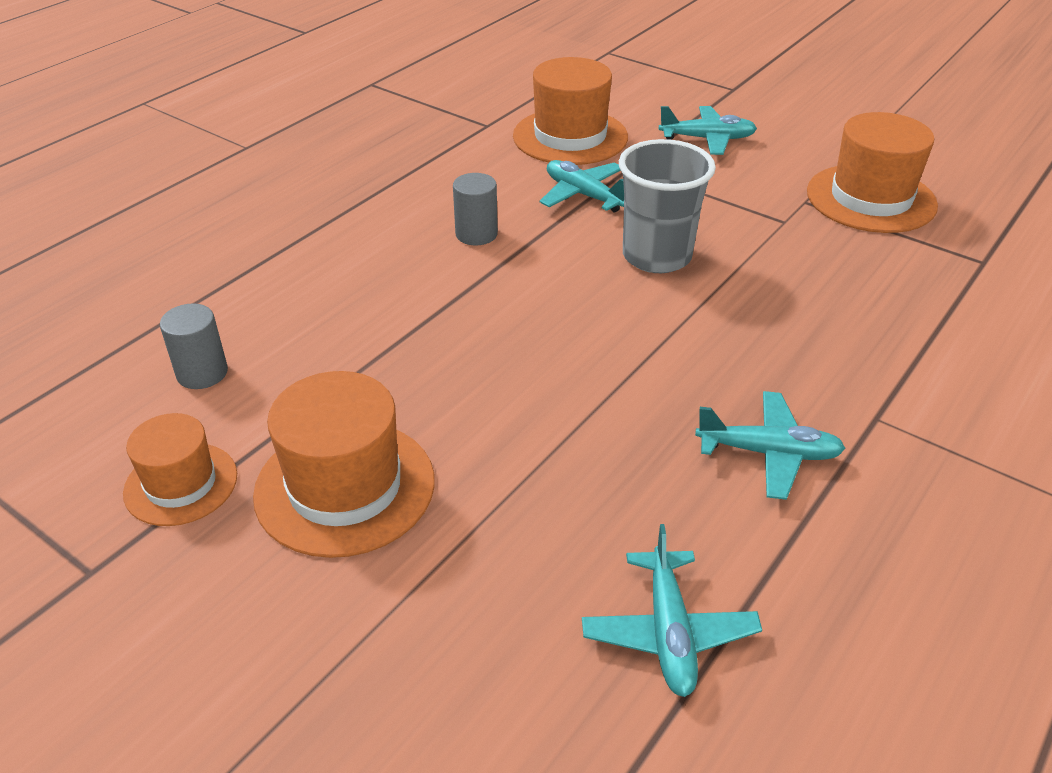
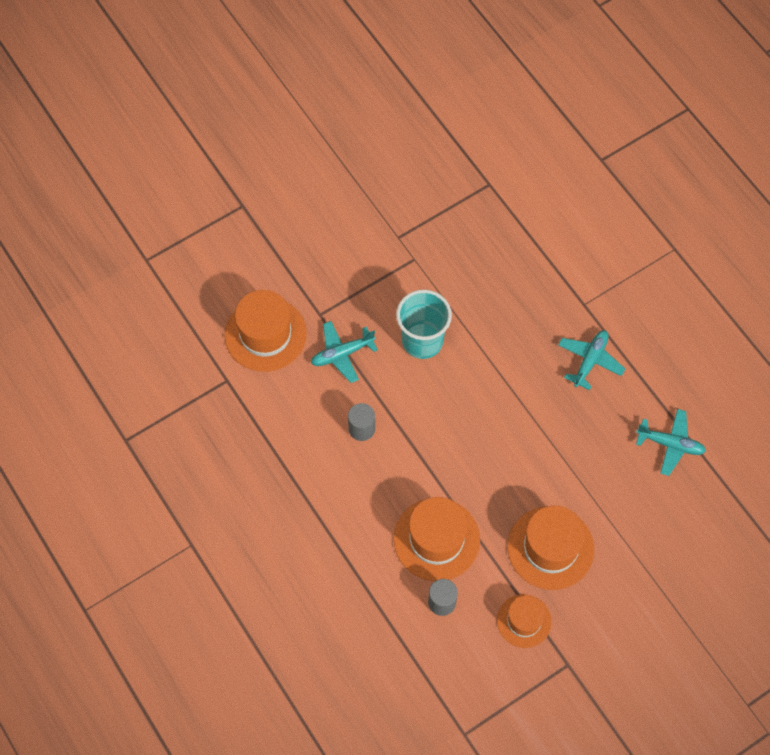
camera: 70 degrees left, 25 degrees up
(656, 256) = (422, 341): grey cup -> turquoise cup
(707, 139) = (304, 254): turquoise plane -> none
(871, 198) = (409, 201): orange hat -> orange hat (436, 539)

